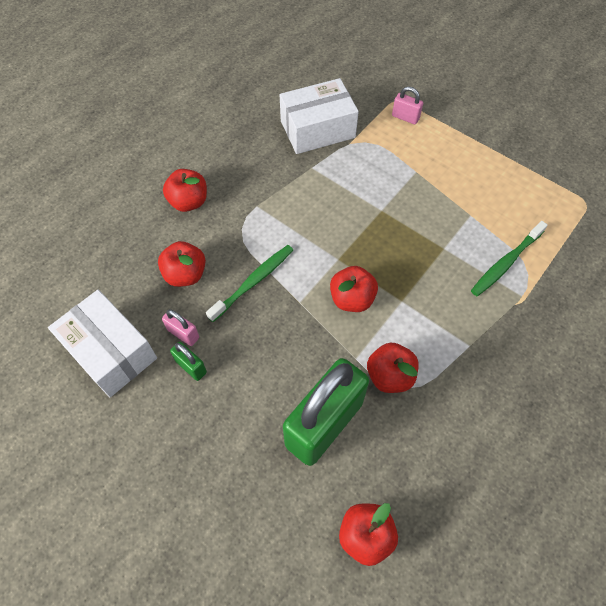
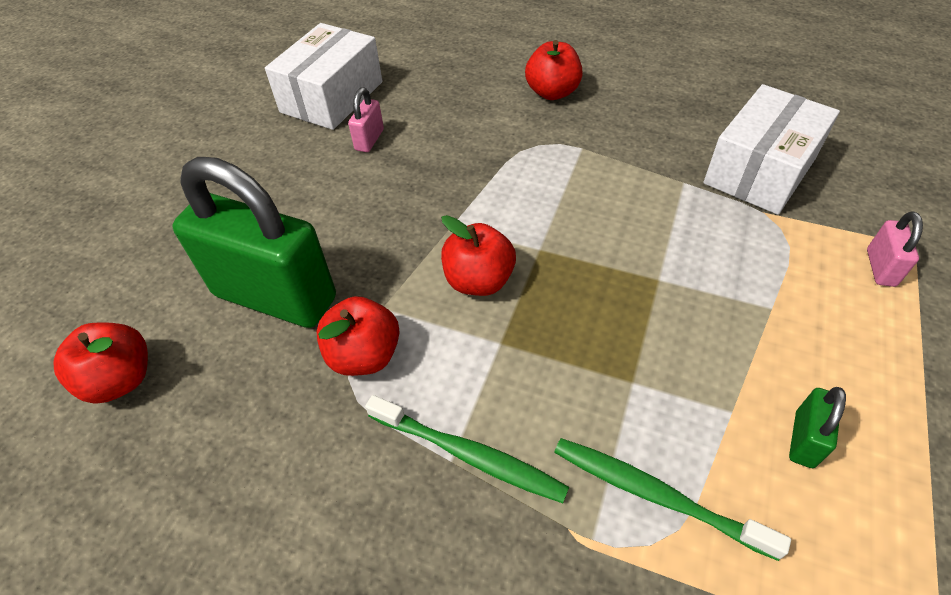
camera: 75 degrees right, 10 degrees down
(185, 274) = (448, 119): red apple -> none
(191, 367) = (329, 157): green padlock -> green padlock (804, 439)
(253, 282) = (462, 176): green toothbrush -> green toothbrush (468, 454)
(317, 129) = (760, 170): white box -> white box turned 75 degrees clockwise

